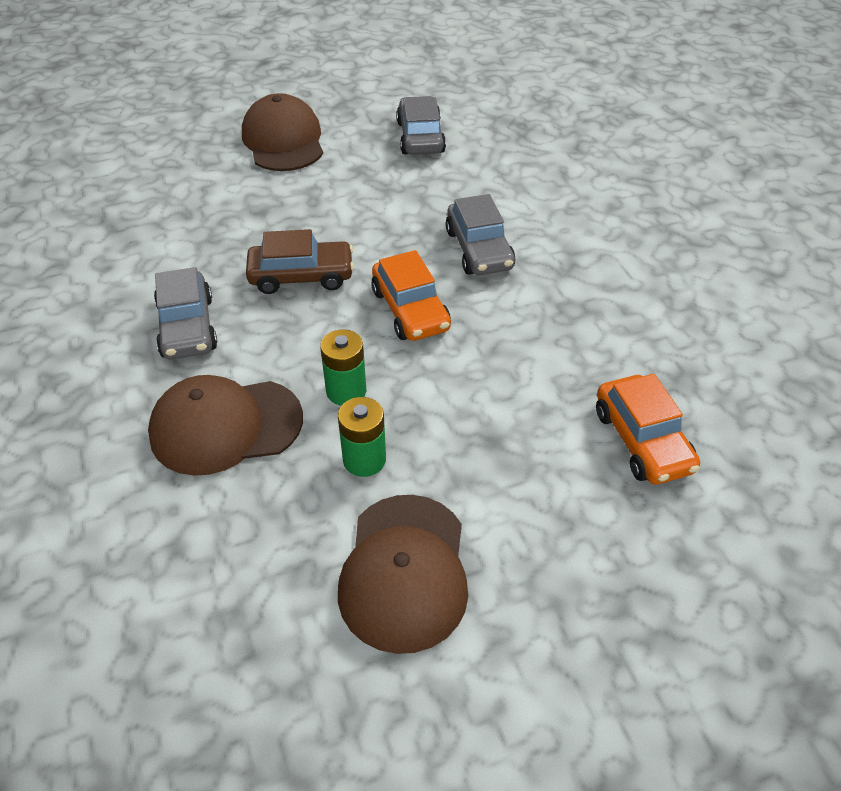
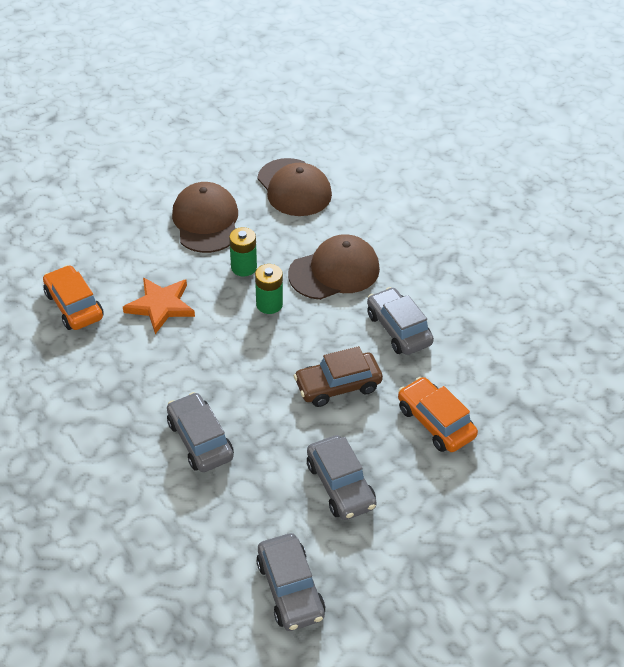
camera: 165 degrees right, 0 degrees up
(283, 140) = (434, 551): brown cap -> brown cap (294, 188)
(344, 193) = (340, 485): none -> grey car
(410, 310) = (243, 371): orange car -> orange car (435, 422)
(508, 416) = (161, 306): none -> orange star

